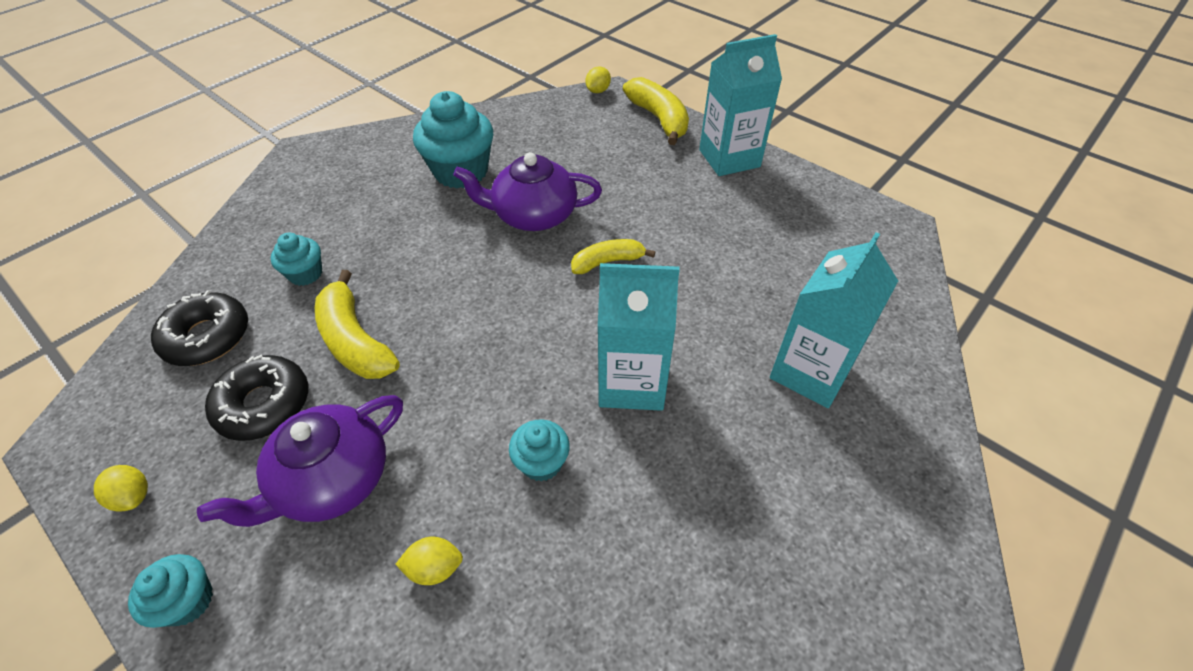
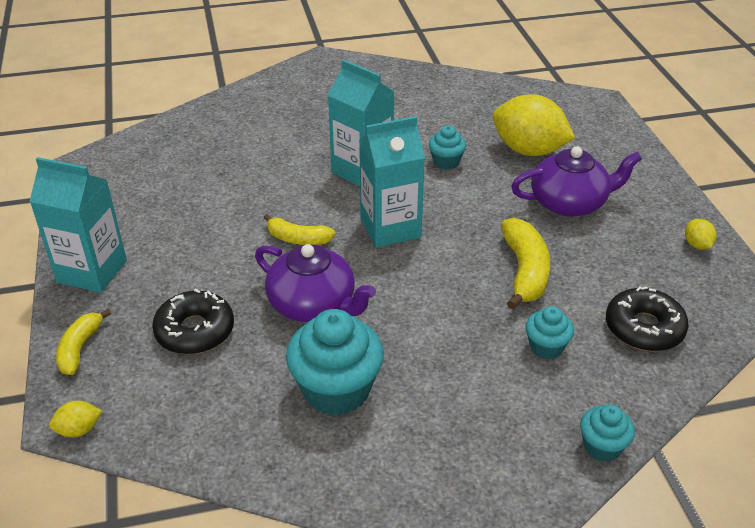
camera: 145 degrees left, 10 degrees down
(188, 601) = (661, 188): turquoise cupcake -> turquoise cupcake (602, 446)
(264, 404) = (604, 259): black donut -> black donut (195, 331)
(435, 568) = (528, 150): yellow lemon -> yellow lemon, size x2.36
(659, 119) = (80, 348): yellow banana -> yellow banana, size x0.64
(810, 372) = (260, 133): turquoise carton -> turquoise carton (390, 228)

